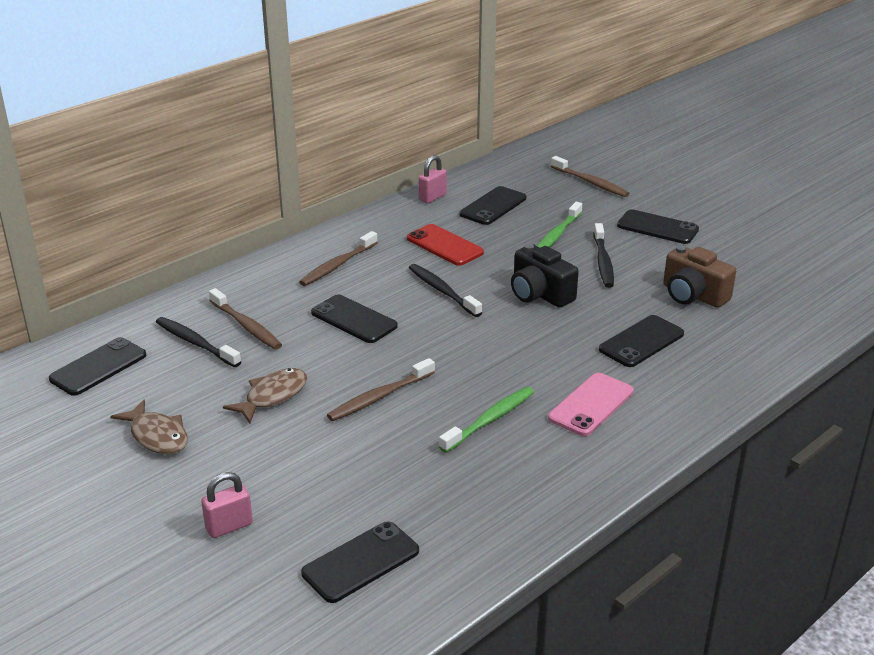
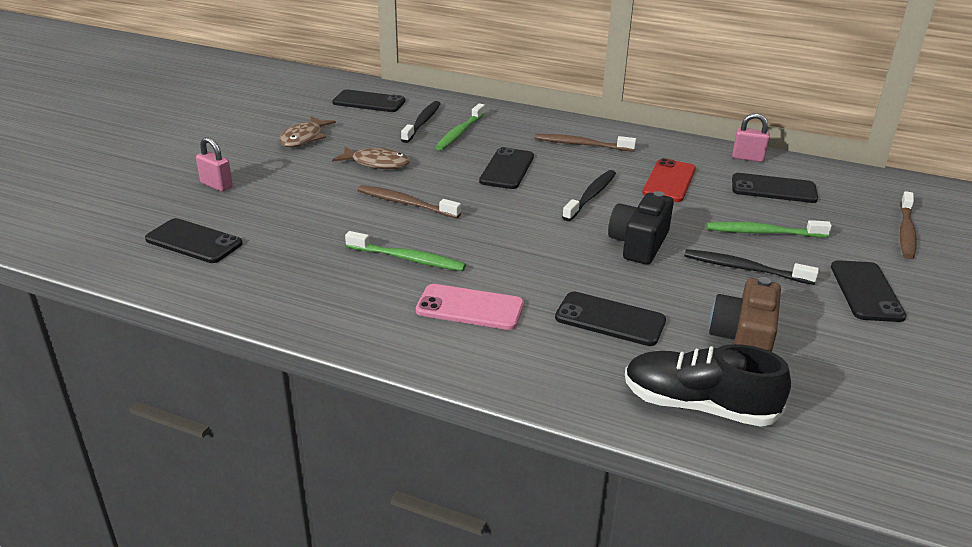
camera: 65 degrees right, 0 degrees up
(246, 326) = (460, 133): brown toothbrush -> green toothbrush
(603, 261) = (744, 269): black toothbrush -> black toothbrush turned 45 degrees clockwise
(760, 339) = (698, 406): none -> black shoe

